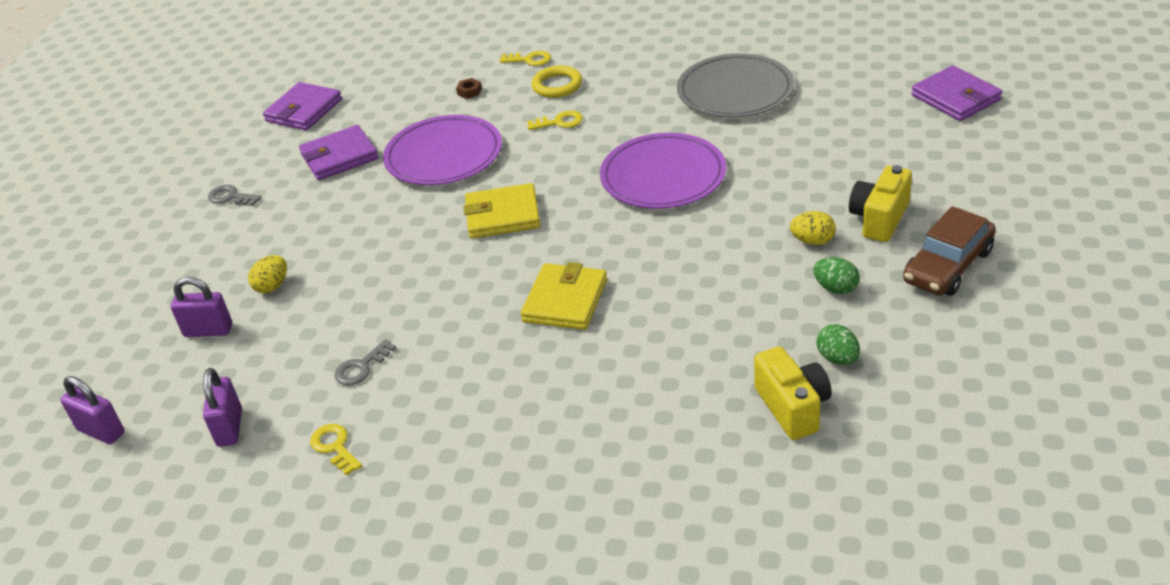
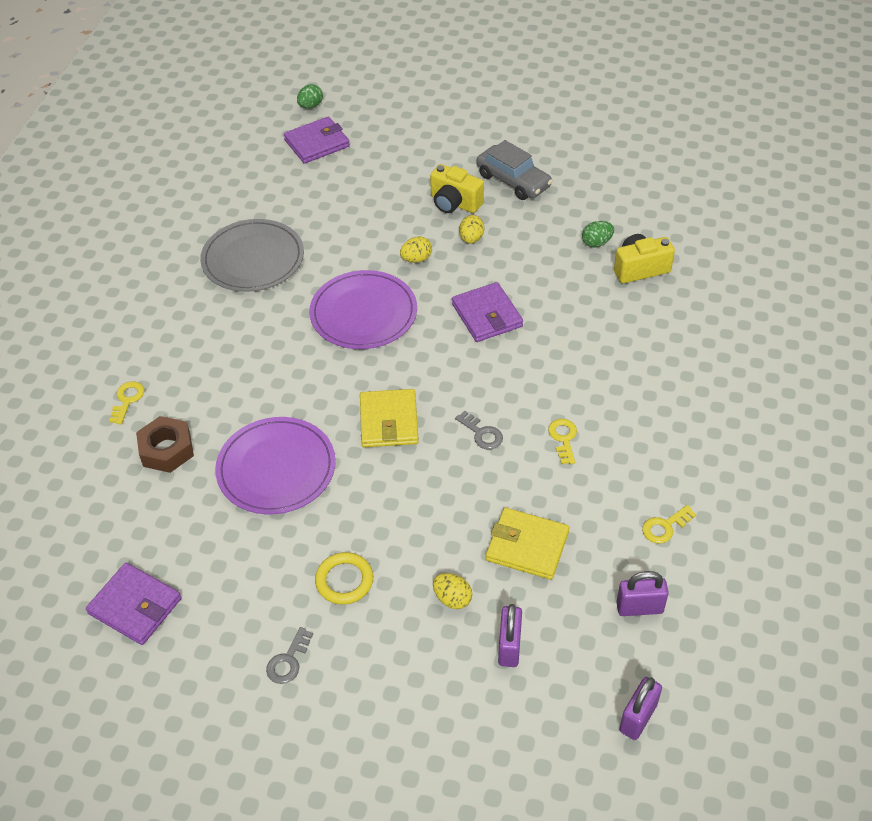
camera: 90 degrees left, 10 degrees up
(339, 157) = (246, 560): purple wallet -> purple wallet (487, 315)
(361, 367) = (574, 515): grey key -> grey key (482, 433)
(469, 92) = (167, 450): brown nut -> brown nut, size x2.17
(557, 85) = (187, 379): yellow ring -> yellow ring (344, 580)
(559, 122) = (254, 378): yellow key -> yellow key (563, 438)
(565, 301) = (513, 381): yellow wallet -> yellow wallet (527, 546)
(762, 201) = (416, 259): none -> yellow egg
(836, 288) = (526, 234): green egg -> green egg (310, 106)
(947, 266) = (513, 181): brown car -> grey car

